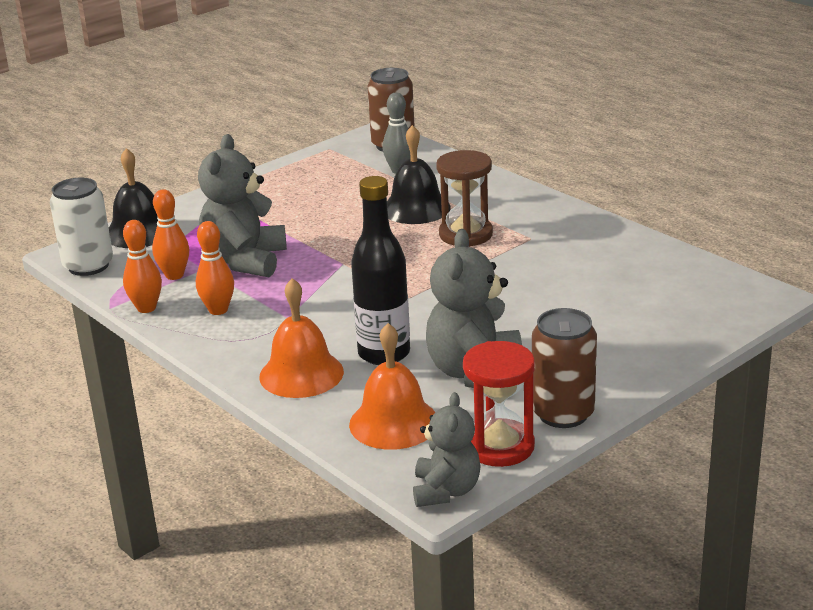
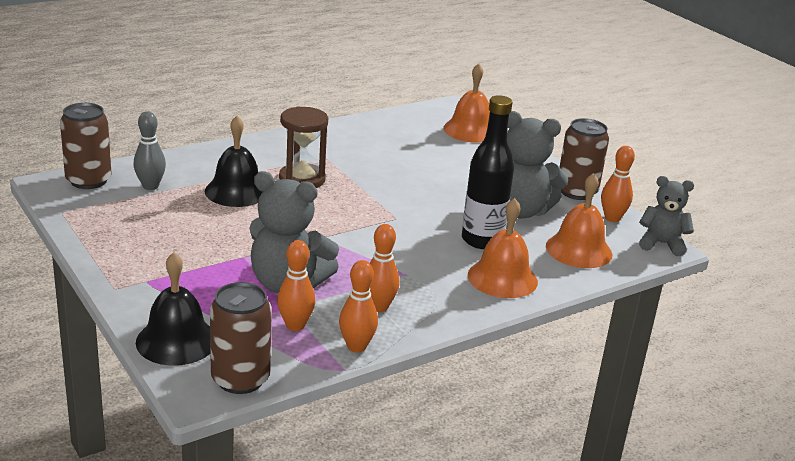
camera: 85 degrees left, 0 degrees up
(88, 266) = (240, 379): white can -> brown can
(499, 446) = (612, 218): red hourglass -> orange bowling pin
(697, 318) = (470, 130): none -> orange bell

